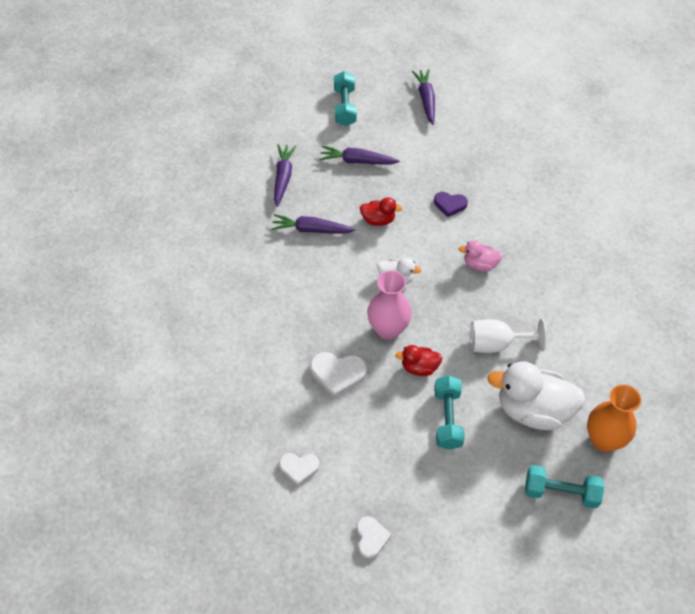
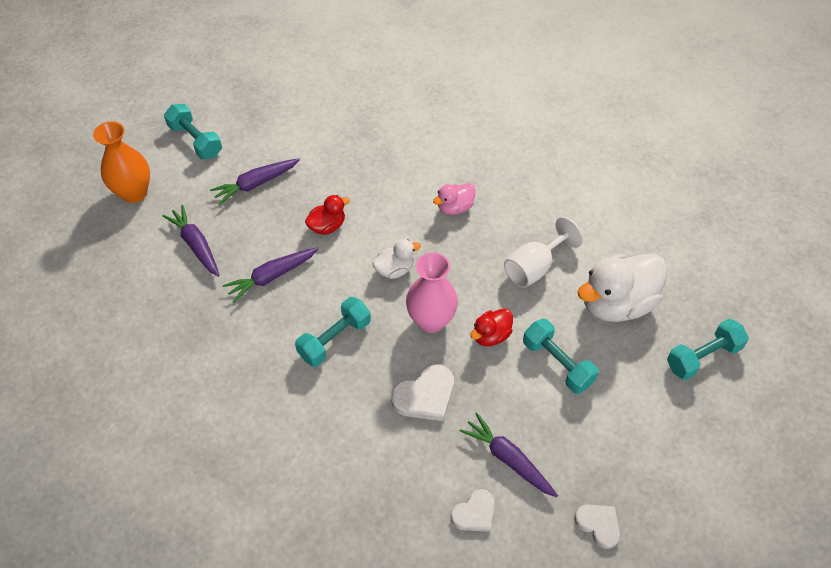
camera: 40 degrees left, 0 degrees up
(314, 297) = (334, 339): none -> turquoise dumbbell
(426, 100) = (269, 90): purple carrot -> purple carrot (508, 459)
(450, 204) = (379, 171): purple heart -> none
(604, 440) = (690, 287): orange vase -> orange vase (134, 193)

